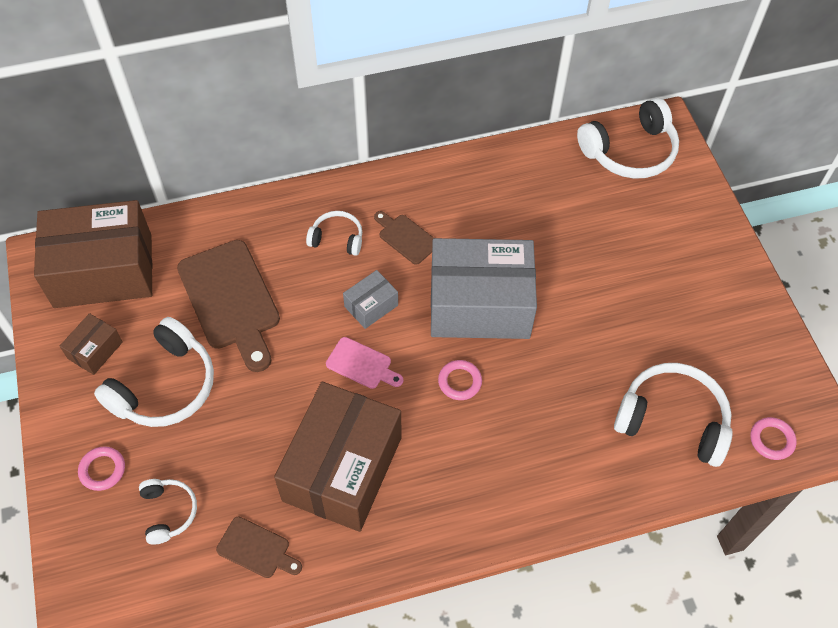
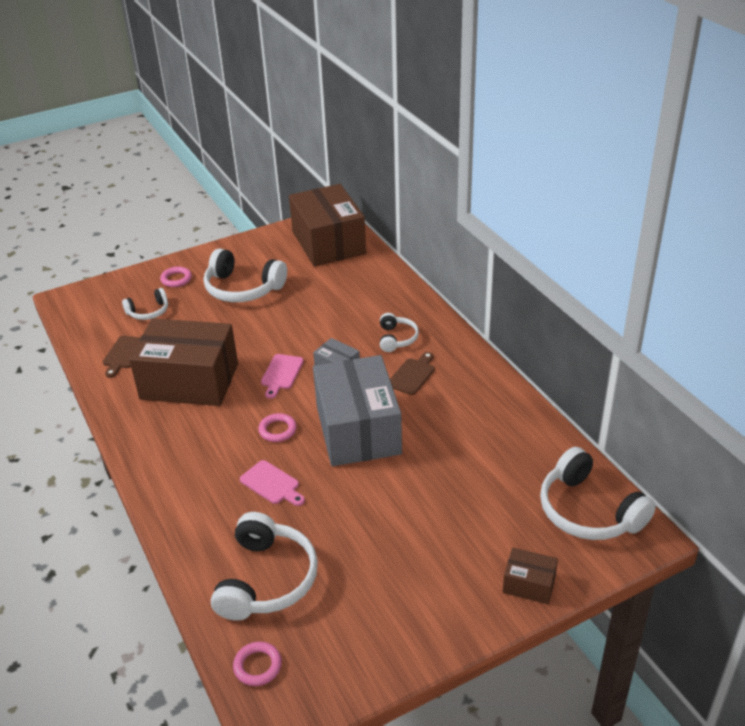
camera: 80 degrees right, 20 degrees down
(95, 350) = (264, 255): brown box -> brown box (529, 584)
(231, 300) = (321, 300): brown cutting board -> none
(543, 398) = (272, 484): none -> pink cutting board

